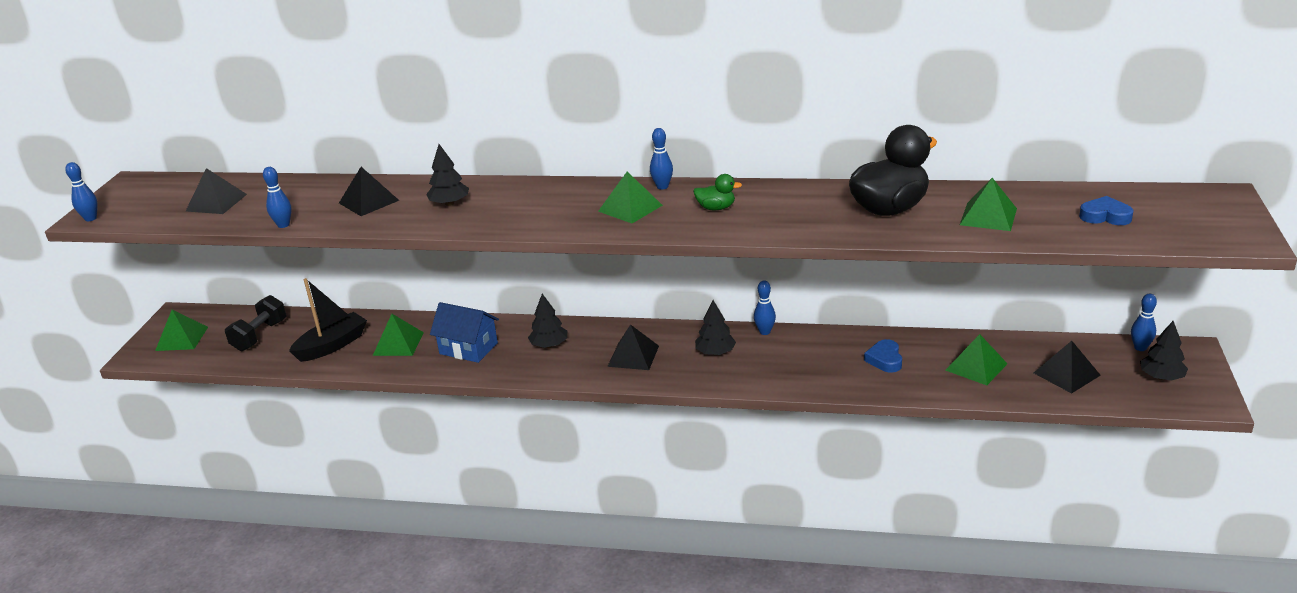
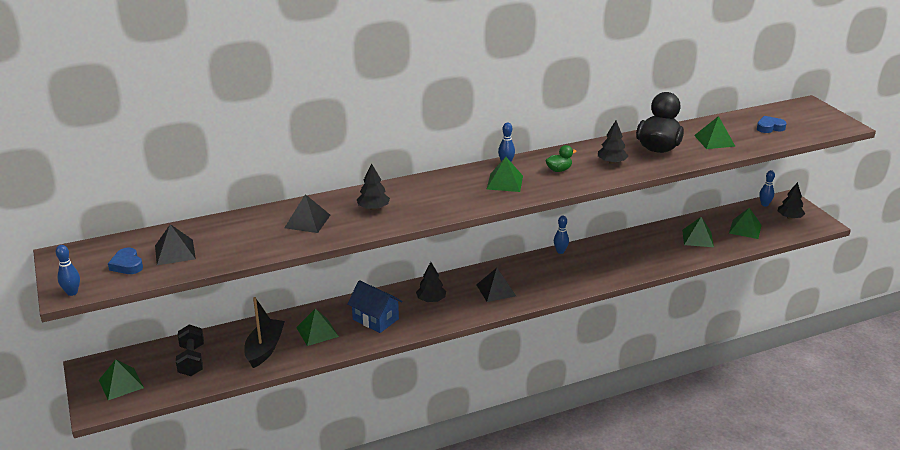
camera: 35 degrees left, 0 degrees up
(283, 225) = (263, 254): blue bowling pin -> none
(468, 348) = (375, 319): blue house -> blue house turned 45 degrees clockwise
(715, 352) = (545, 273): black tree -> black tree (611, 162)
(885, 359) = (646, 248): blue heart -> blue heart (127, 265)
(1066, 374) = (745, 229): black pyramid -> green pyramid

